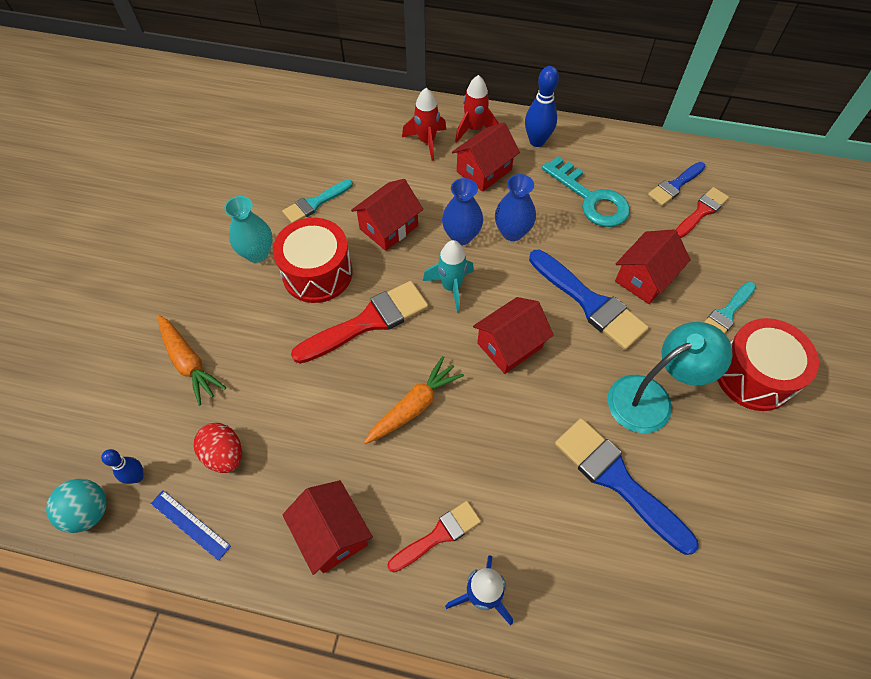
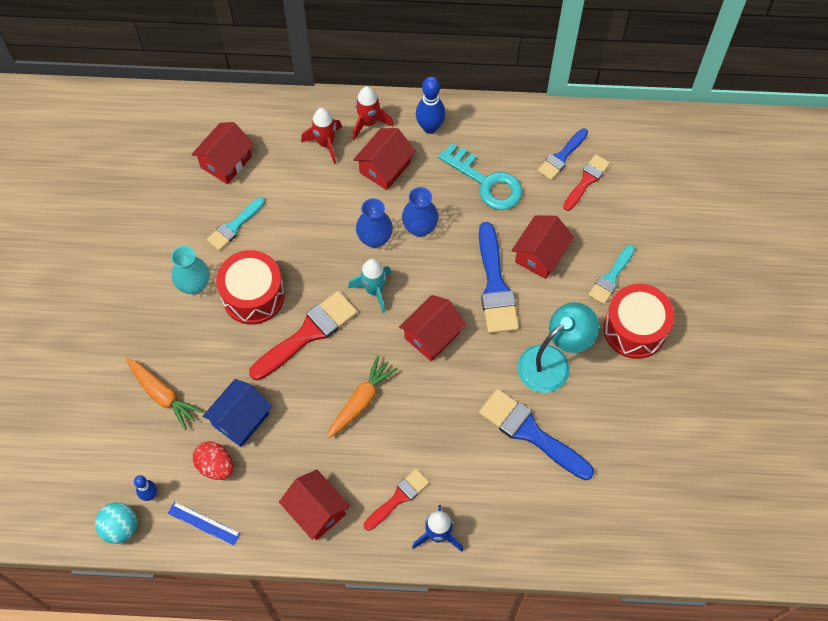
camera: 10 degrees left, 5 degrees up
(268, 405) = (240, 419): none -> blue house
(388, 227) = (307, 240): red house -> red house (226, 162)
(589, 303) = (495, 286): blue brush -> blue brush turned 45 degrees clockwise

